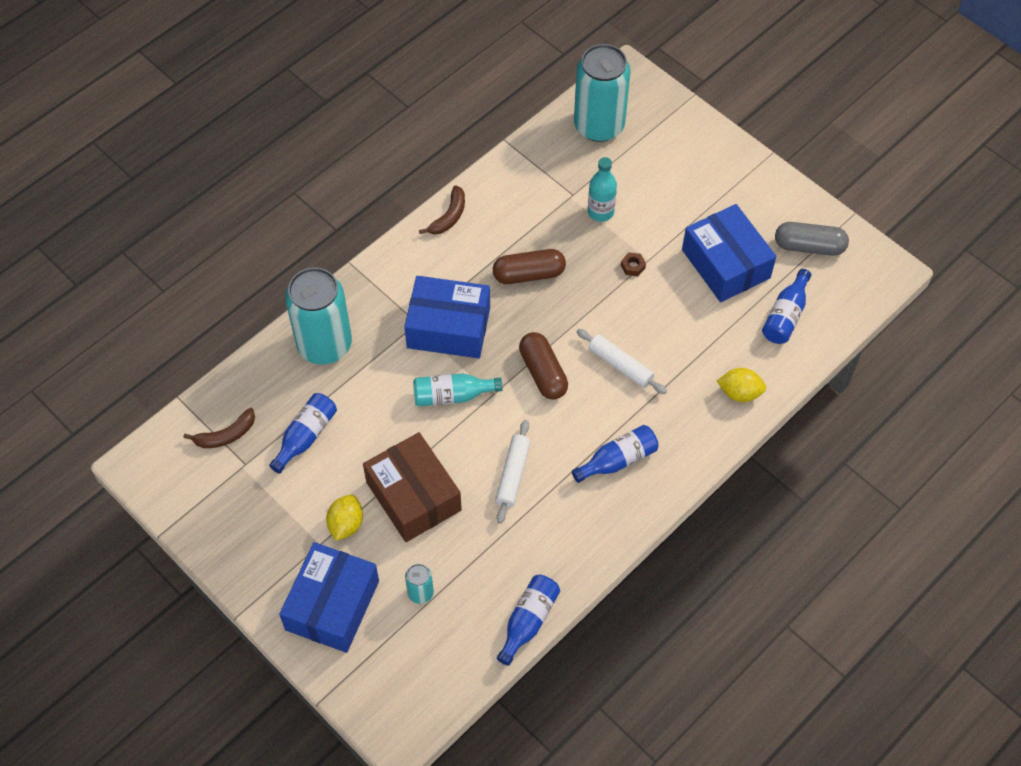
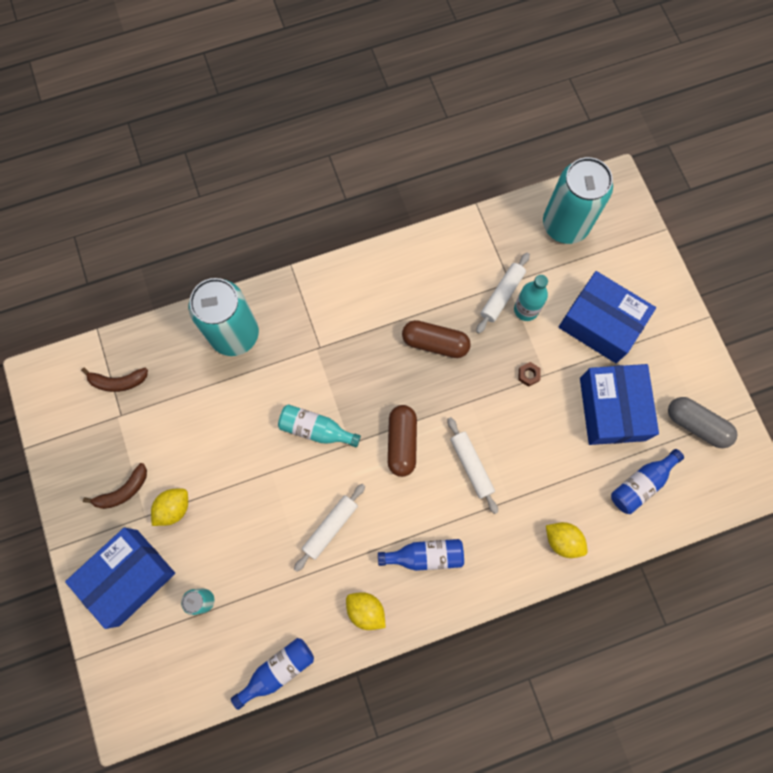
camera: 25 degrees right, 15 degrees up
(306, 436) = (180, 412): blue bottle -> none
(413, 496) = (240, 508): brown box -> none
(448, 327) = (343, 363): blue box -> blue box (600, 323)
(449, 216) = (394, 258): brown banana -> brown banana (123, 491)
(571, 208) = (502, 295): none -> white rolling pin
(586, 531) = (366, 610): none -> yellow lemon

